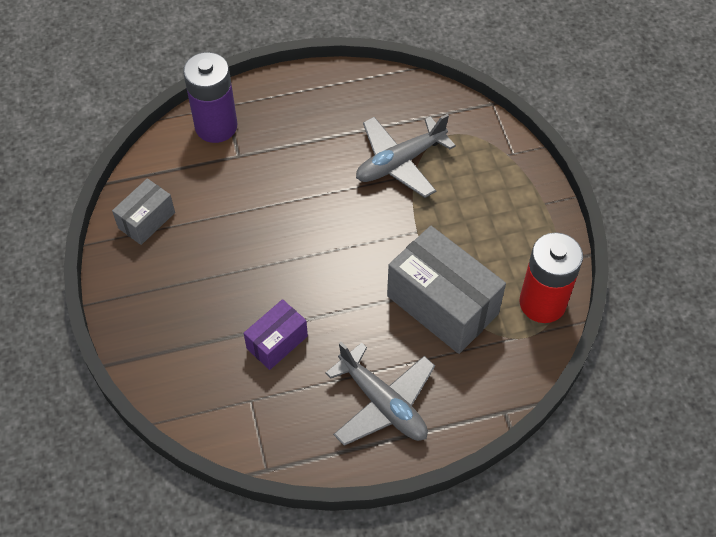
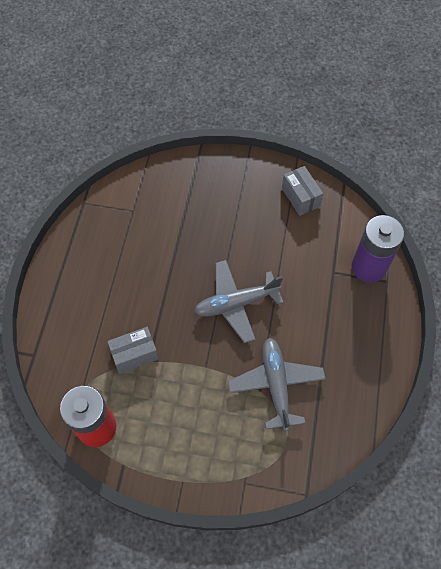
camera: 115 degrees right, 5 degrees up
(277, 342) = (164, 239): purple box -> none
(383, 403) = (85, 283): grey plane -> grey plane (236, 303)
(442, 305) = (135, 355): grey box -> grey box, size x0.54

